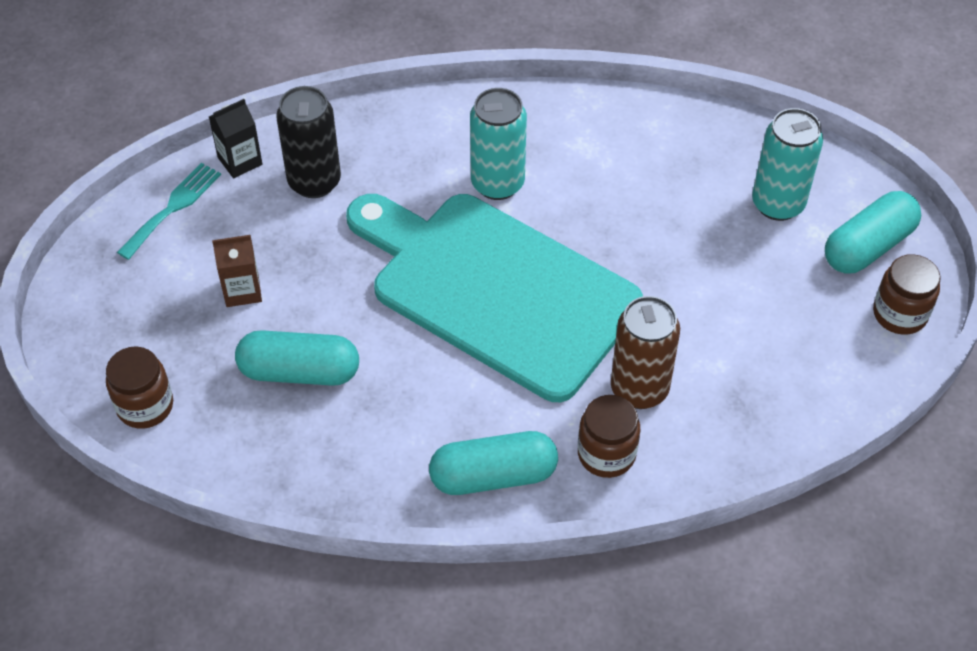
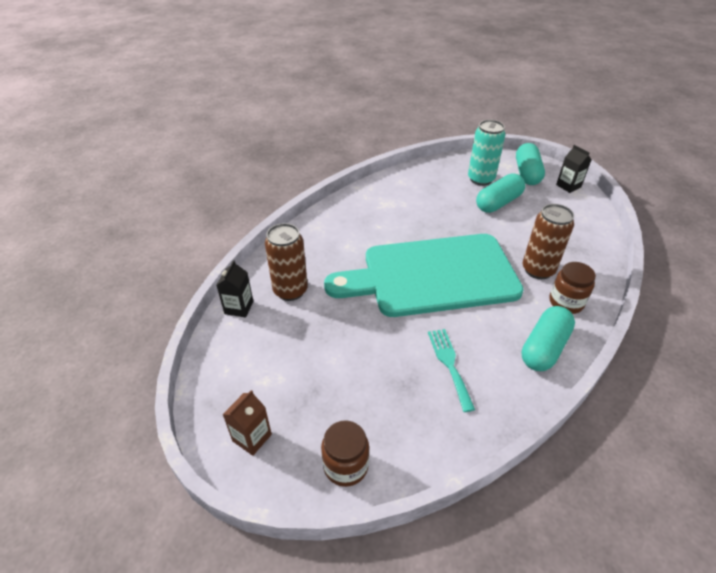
camera: 45 degrees left, 10 degrees down
(173, 207) = (229, 353): turquoise fork -> turquoise fork (449, 364)
(242, 290) = (320, 363): brown carton -> brown carton (252, 437)
(299, 371) = (400, 377): turquoise capsule -> turquoise capsule (498, 203)
(314, 182) = (290, 291): black can -> brown can
(497, 183) = (373, 237): turquoise can -> none
(900, 314) = (568, 186): brown jar -> black carton

